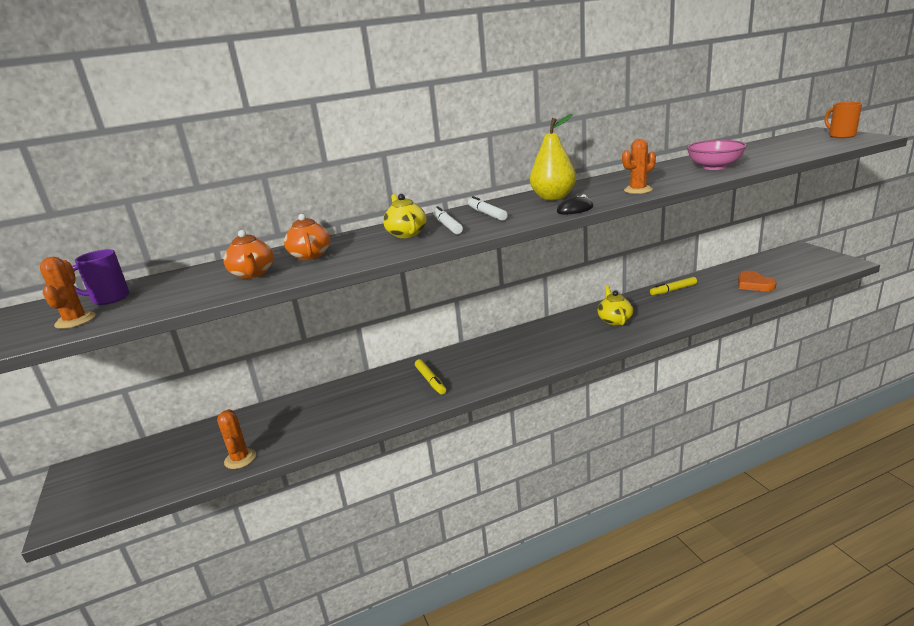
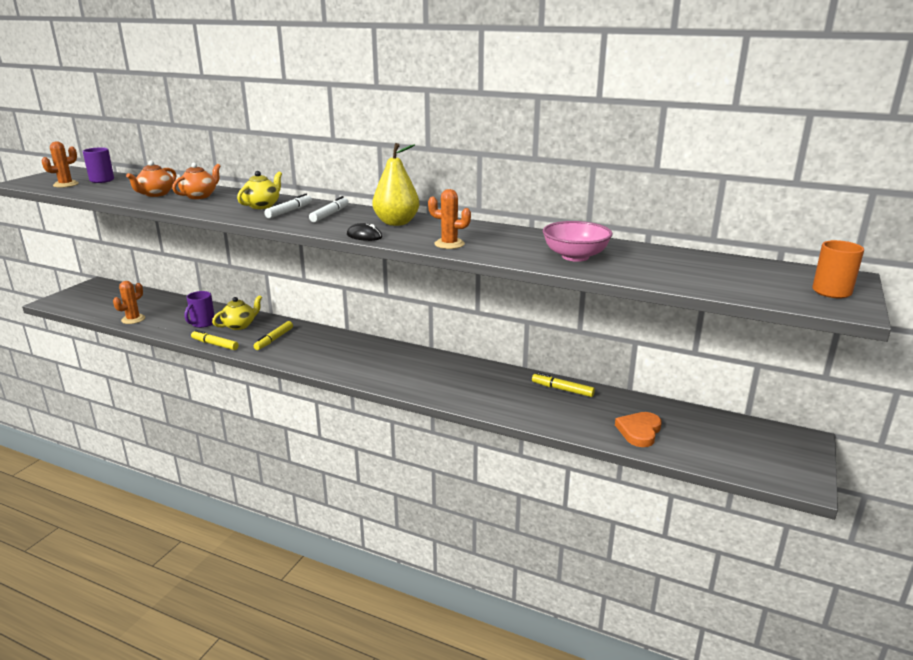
camera: 45 degrees right, 0 degrees up
(329, 414) = (202, 323): none -> purple mug
(393, 416) = (215, 344): none -> yellow marker
(614, 320) = (456, 379): yellow teapot -> yellow teapot (240, 325)

